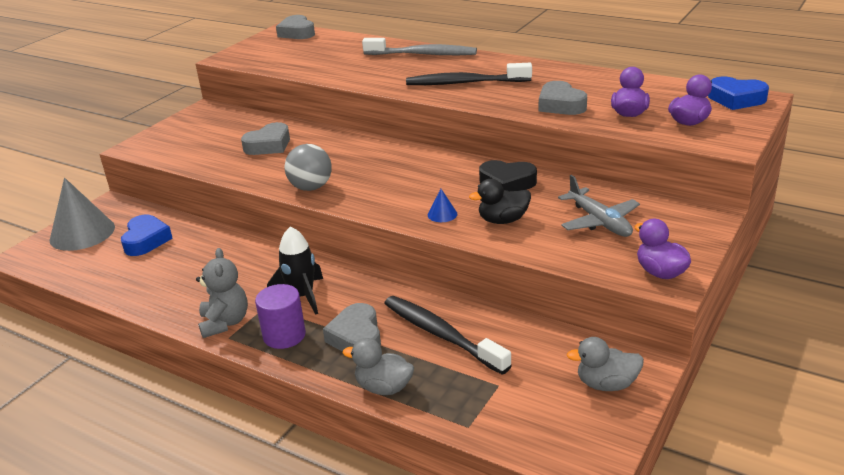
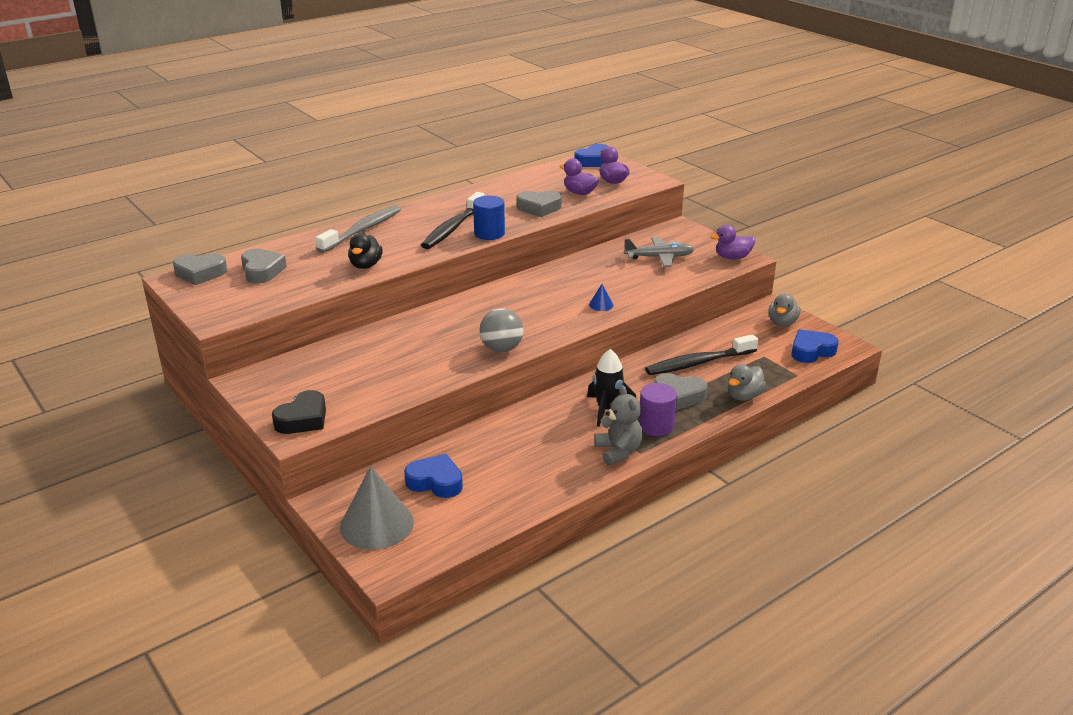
camera: 70 degrees left, 0 degrees up
(225, 323) = (618, 451): grey teddy bear -> grey teddy bear turned 60 degrees clockwise
(269, 145) = (389, 356): grey heart -> grey heart (262, 271)
(469, 100) = (489, 233): none -> blue cylinder
(503, 220) = (629, 286): black duck -> black duck (365, 265)
(507, 183) = (577, 272): black heart -> black heart (303, 419)
(546, 428) = (811, 351): none -> blue heart

